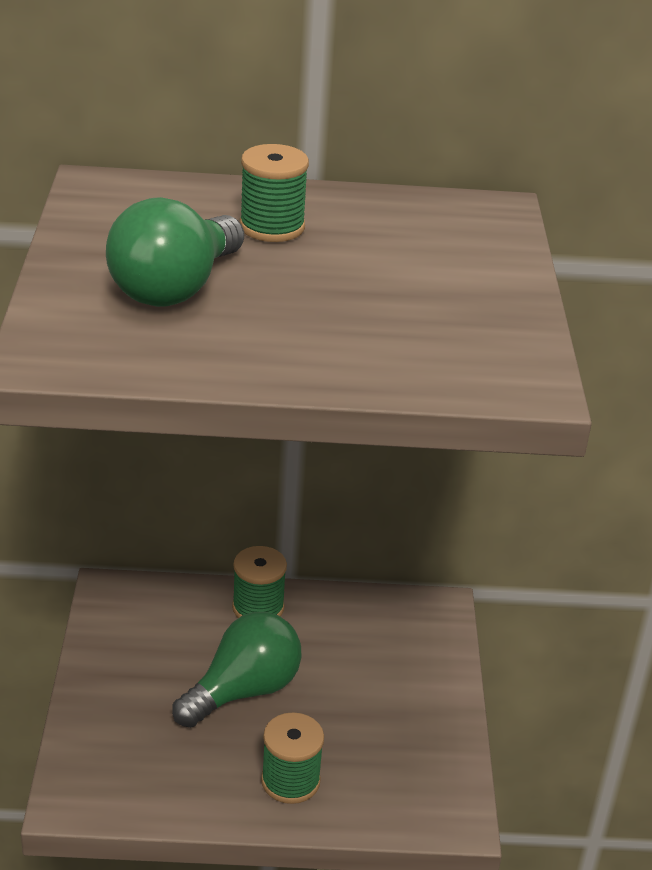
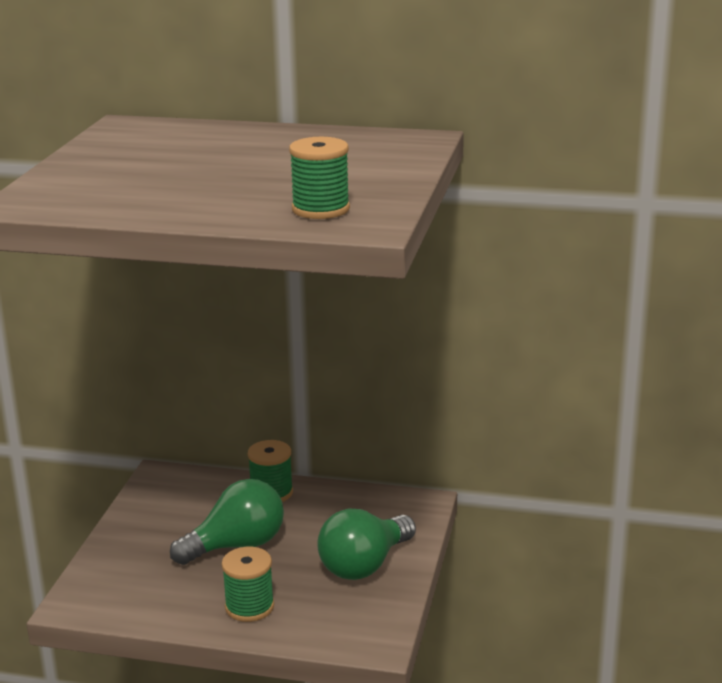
camera: 15 degrees right, 10 degrees down
(175, 288) = (138, 173): green light bulb -> green light bulb (364, 565)
(272, 227) = (236, 145): green spool -> green spool (320, 209)

